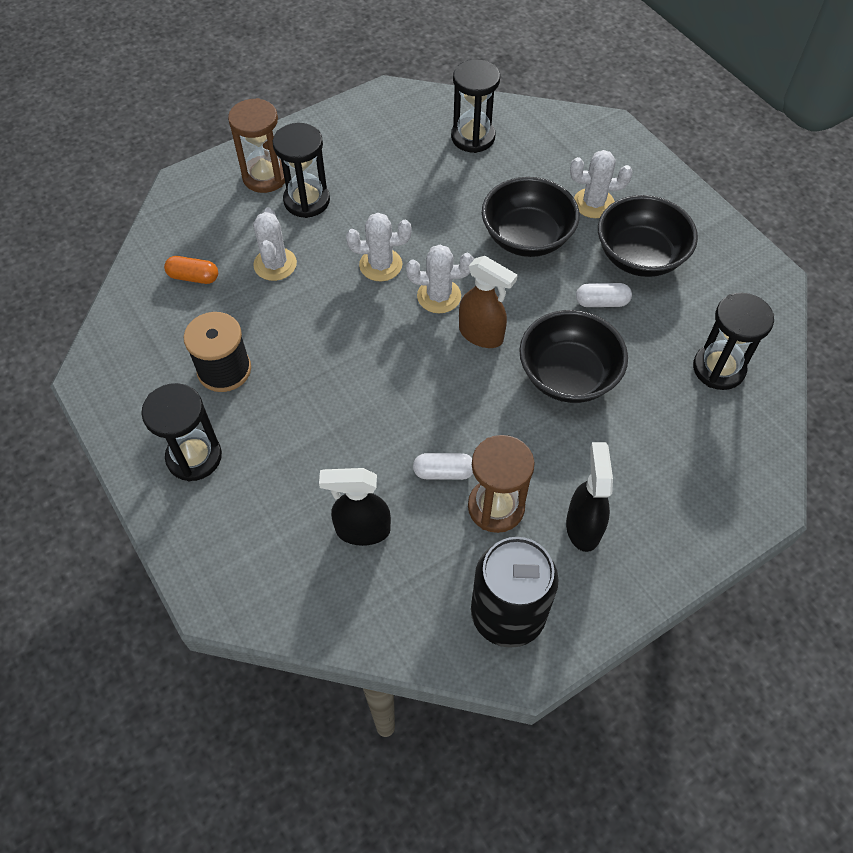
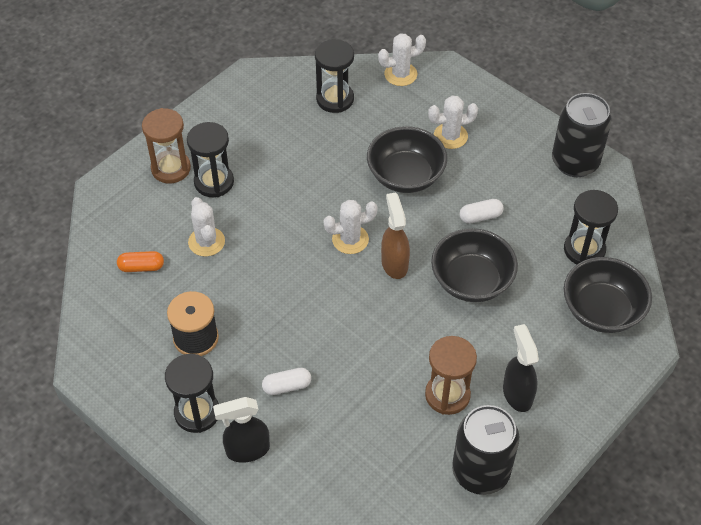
camera: 15 degrees left, 5 degrees down
(362, 530) = (350, 437): black spray bottle -> black spray bottle (247, 450)
(380, 265) = (294, 224): white cactus -> white cactus (400, 74)
(443, 472) = (399, 378): white capsule -> white capsule (287, 386)
(481, 335) = (394, 263): brown spray bottle -> brown spray bottle turned 120 degrees counterclockwise
(640, 256) = (499, 173): black bowl -> black bowl (602, 310)
(736, 263) = (575, 162): none -> black can

